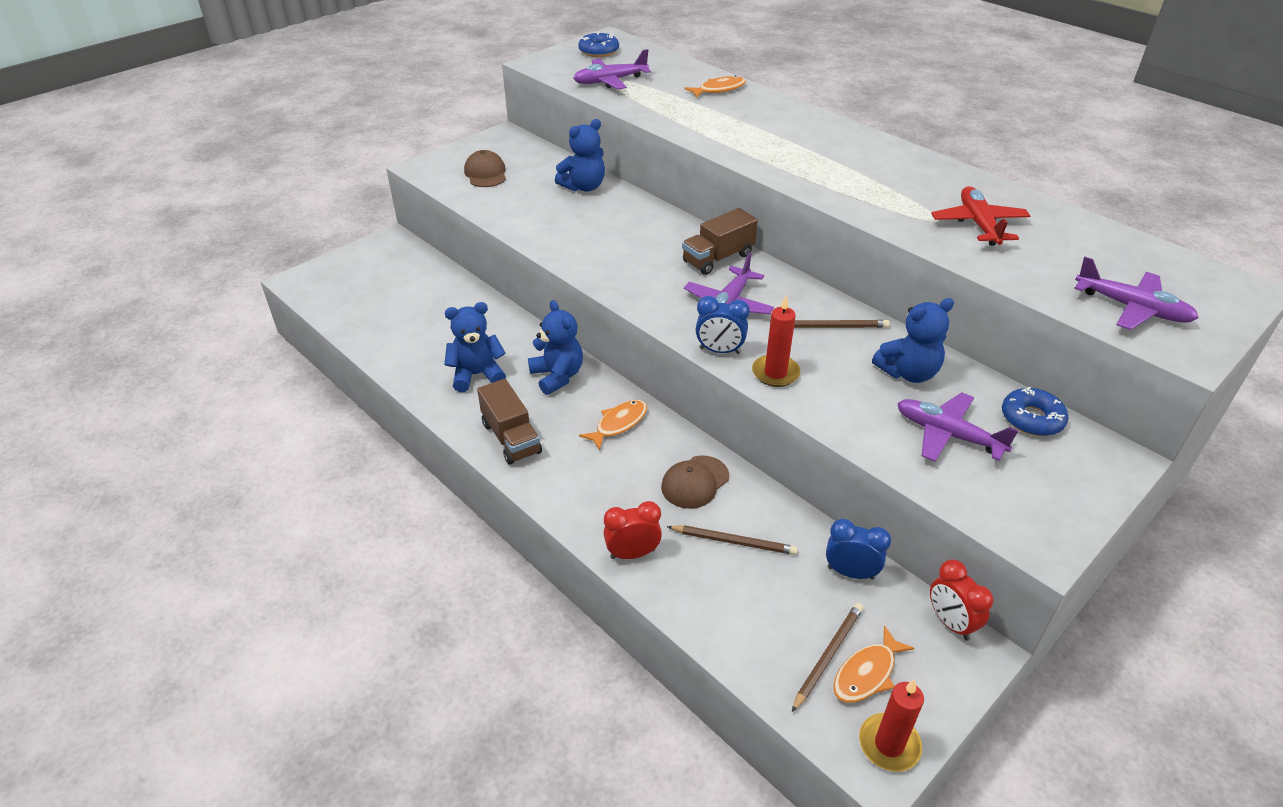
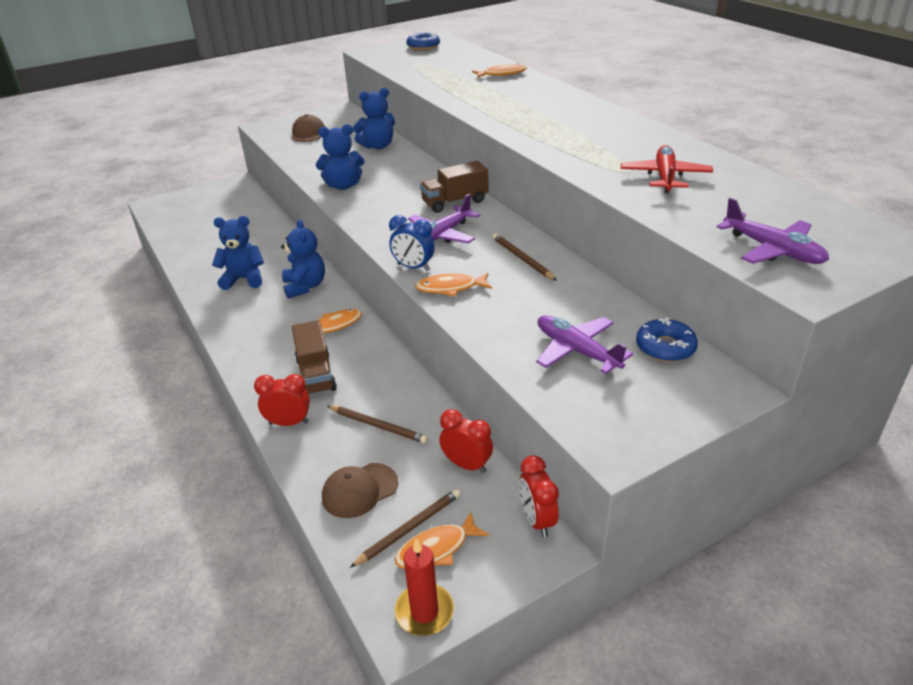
camera: 15 degrees right, 5 degrees down
(511, 438) = (243, 326): brown truck -> brown truck (316, 374)
(610, 81) = (417, 65): purple plane -> none
(695, 482) = (371, 376): brown cap -> brown cap (359, 490)
(775, 373) = (450, 288): red candle -> orange fish
(832, 326) = (522, 259): brown pencil -> brown pencil turned 135 degrees counterclockwise
(850, 572) = (466, 465): blue clock -> red clock
(908, 372) = (569, 299): blue teddy bear -> blue teddy bear (343, 186)

